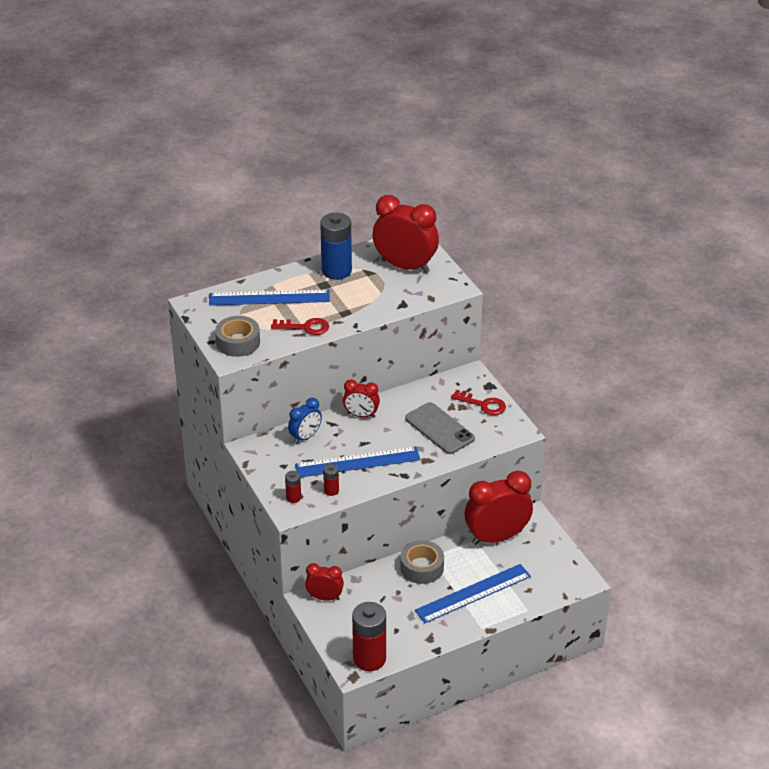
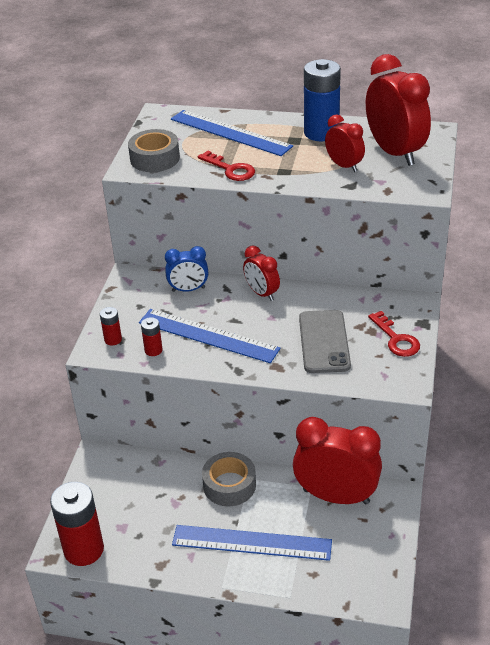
camera: 40 degrees right, 0 degrees up
(324, 597) = (111, 463): red clock -> red clock (344, 166)

